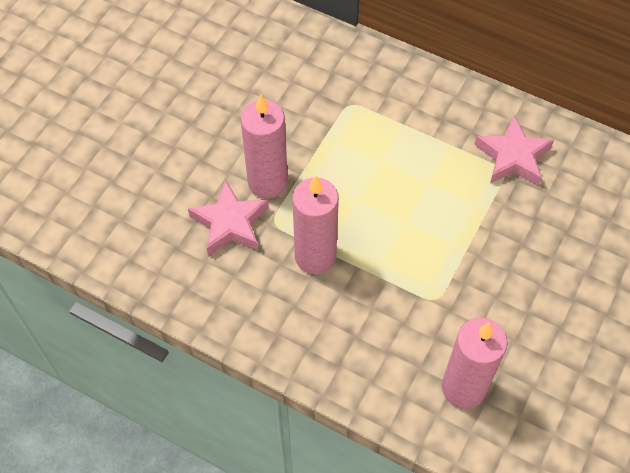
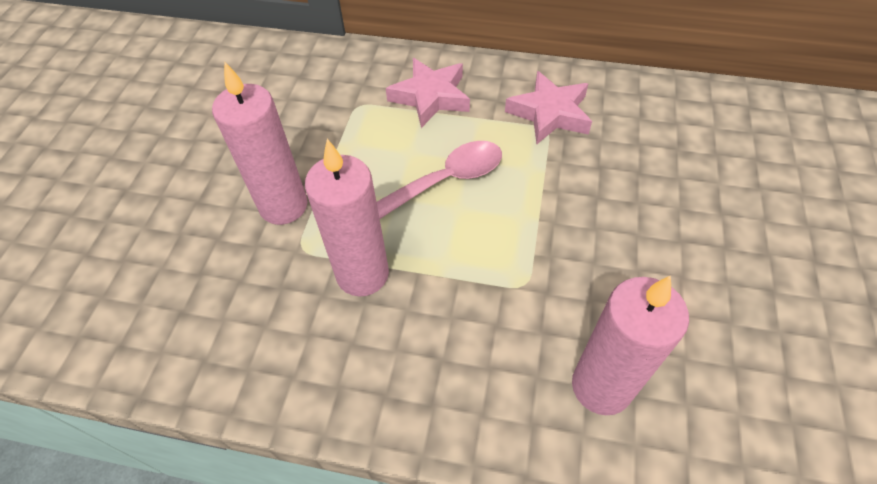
camera: 15 degrees left, 5 degrees down
(230, 223) = (246, 263): pink star -> pink star (430, 97)
(403, 196) = (446, 180): none -> pink spoon

